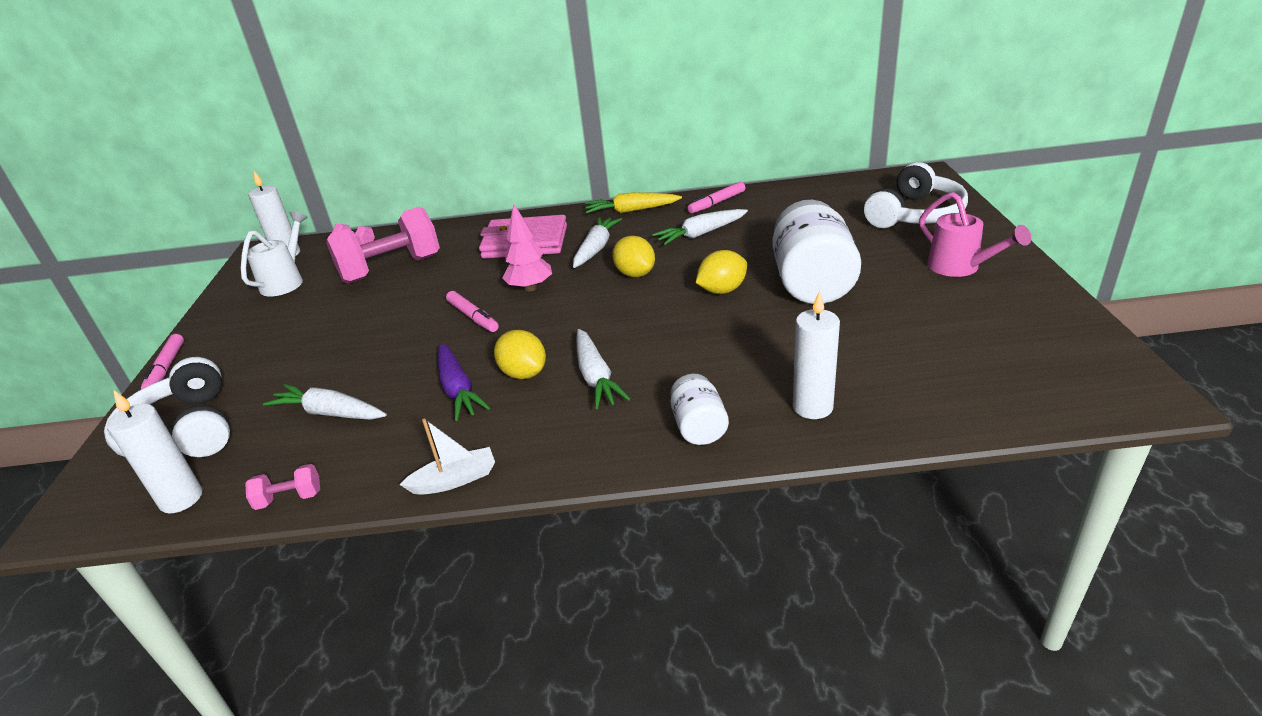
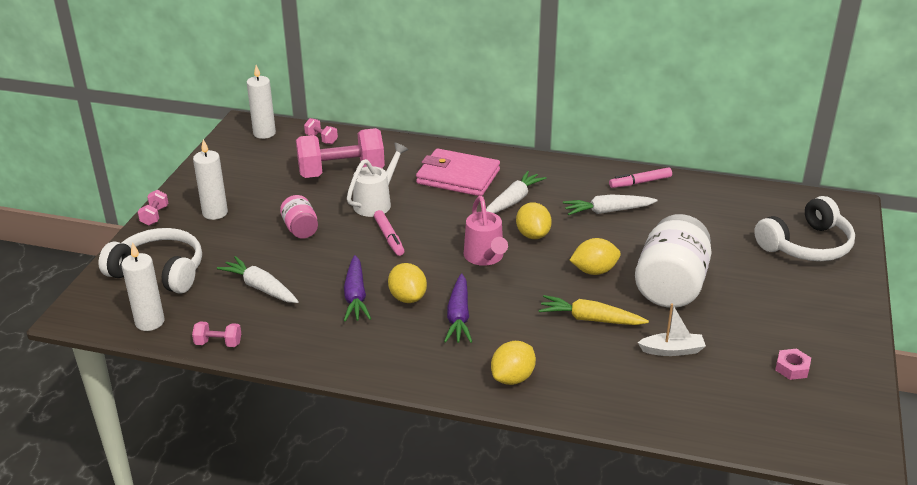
camera: 15 degrees right, 0 degrees up
(166, 368) = (155, 216): pink marker -> pink dumbbell
(184, 431) = (159, 271): white headphones -> white headphones turned 120 degrees clockwise
(286, 281) = (257, 161): white watering can -> white watering can (376, 203)
(361, 336) = (300, 229): none -> pink jar
(454, 480) = (329, 364): white boat -> white boat (672, 350)
(530, 288) = (443, 223): pink tree -> none
(596, 377) = (458, 316): white carrot -> purple carrot
(631, 211) = (562, 169): yellow carrot -> yellow carrot (590, 319)
(698, 427) = (512, 378): white jar -> yellow lemon
(812, 407) = (603, 388): white candle -> white candle (215, 213)
(960, 268) = (804, 308): pink watering can -> pink watering can (485, 258)
(996, 326) = (792, 368): none -> pink nut

